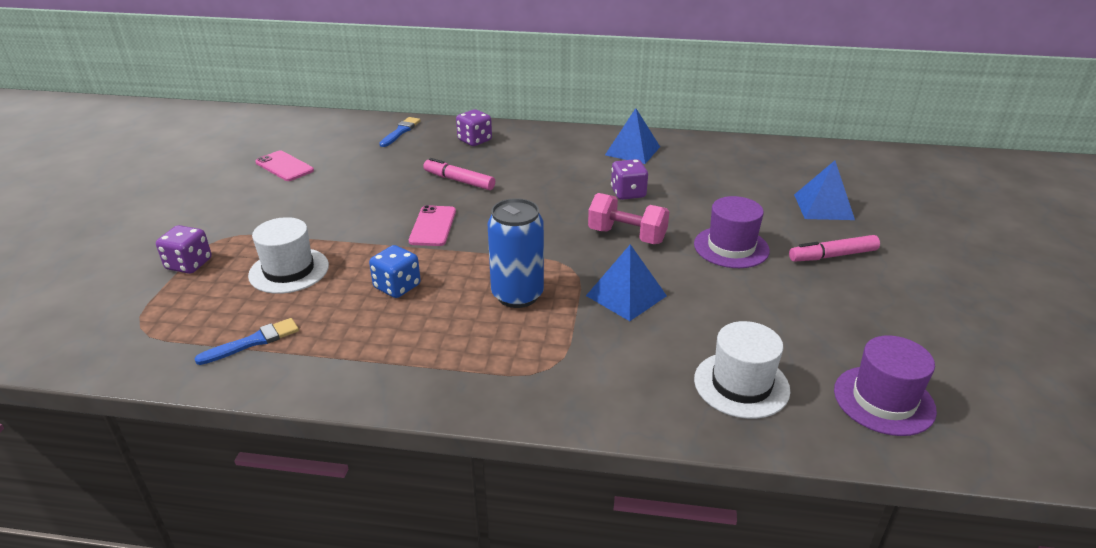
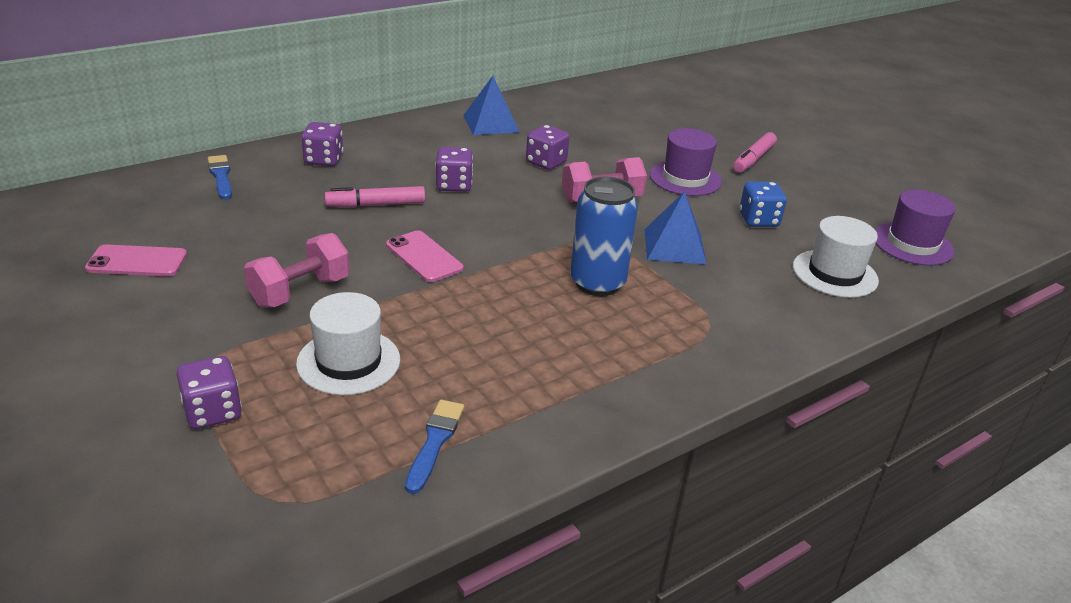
camera: 45 degrees left, 0 degrees up
(331, 217) = (300, 291): none -> pink dumbbell
(397, 287) = (485, 324): blue dice -> blue dice (758, 220)
(531, 186) = (454, 185): none -> purple dice
(823, 207) = (696, 124): blue pyramid -> none

